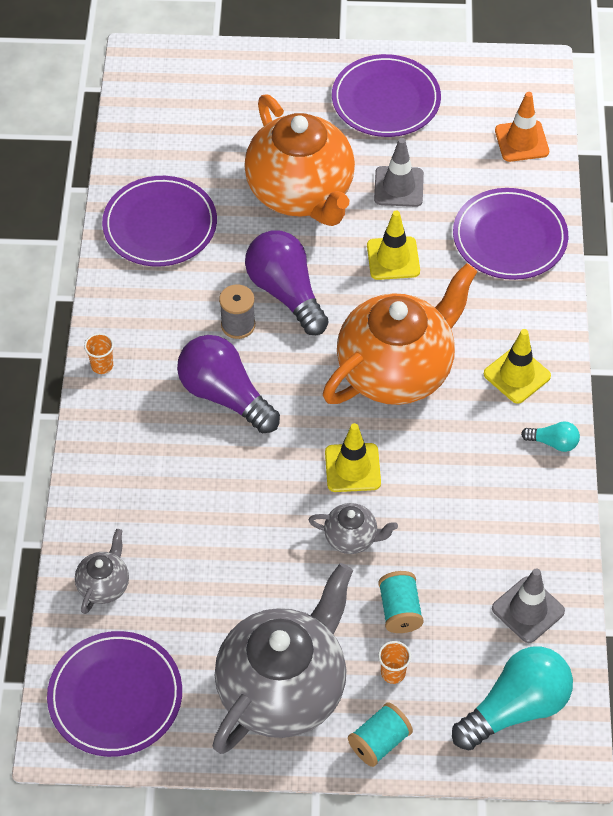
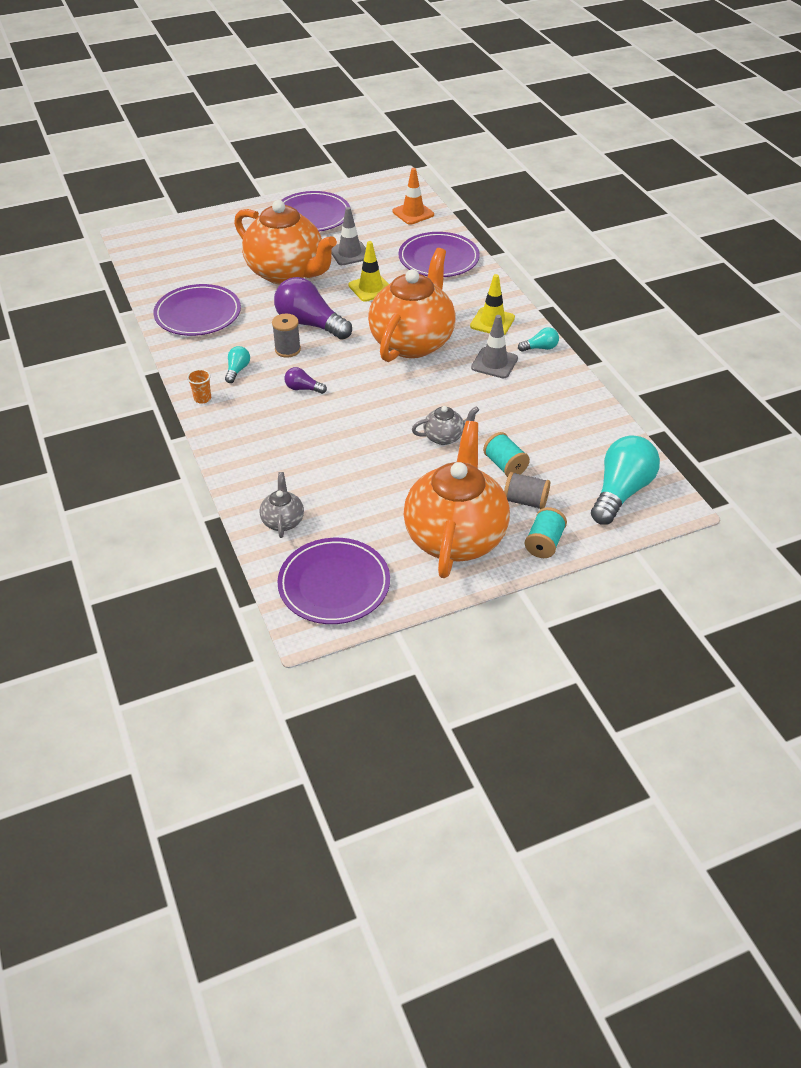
camera: 25 degrees left, 10 degrees down
(163, 336) = (237, 370): none -> turquoise light bulb
(225, 395) = (303, 388): purple light bulb -> purple light bulb, size x0.47
(283, 688) = (455, 536): grey teapot -> orange teapot
(352, 468) = (418, 400): yellow traffic cone -> none
(393, 673) = (525, 501): orange cup -> grey spool
(528, 610) = (589, 437): grey traffic cone -> grey traffic cone (494, 363)

